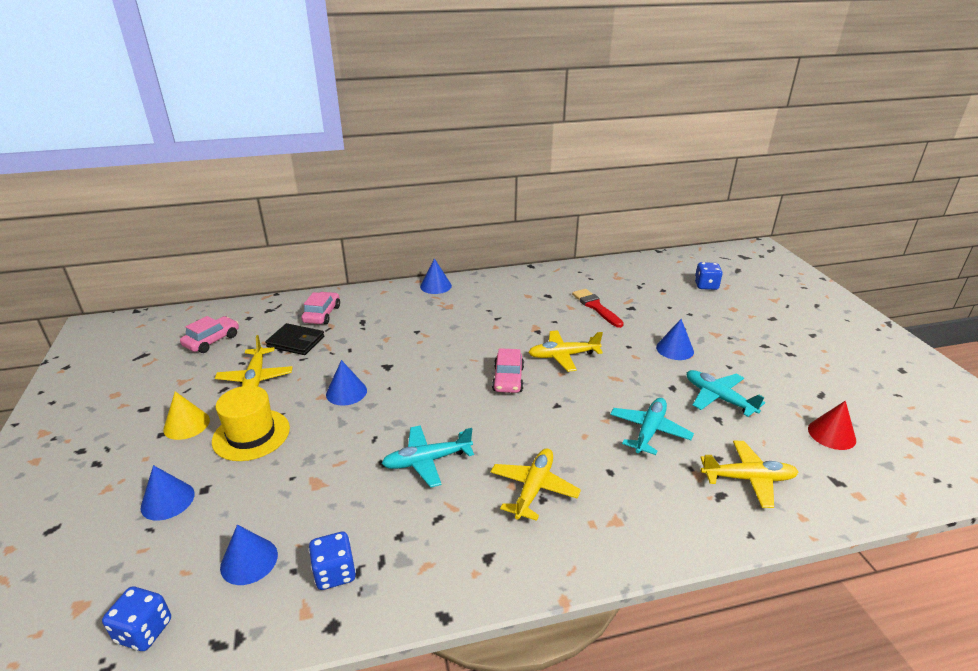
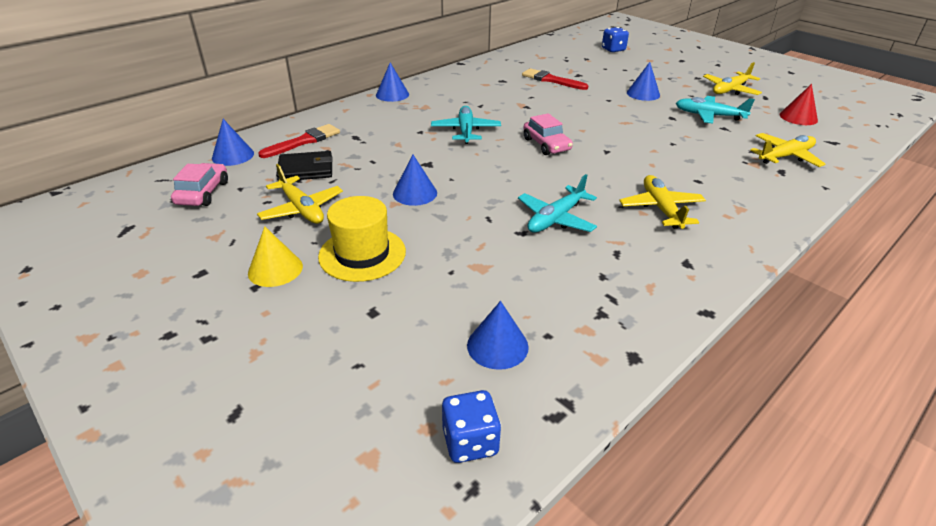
camera: 30 degrees left, 5 degrees up
(167, 500) = (344, 335): blue cone -> blue cone (233, 155)
(322, 314) = (304, 141): pink car -> red brush
(335, 573) = (586, 322): blue dice -> none
(563, 356) = (568, 118): yellow plane -> yellow plane (730, 90)
(649, 431) = (691, 148): turquoise plane -> turquoise plane (465, 131)

